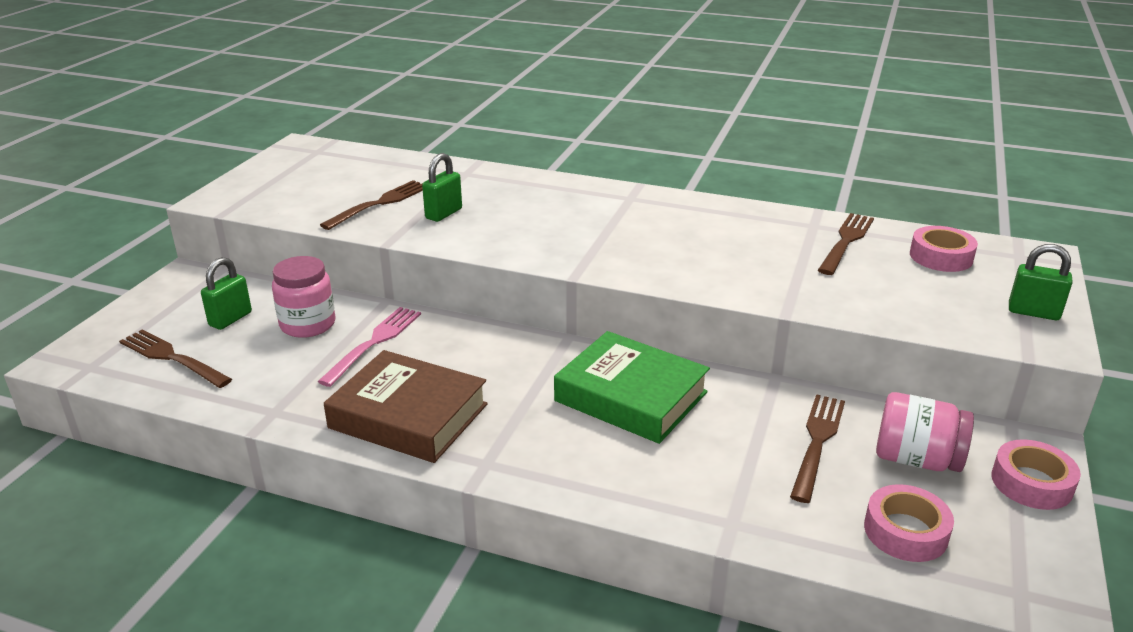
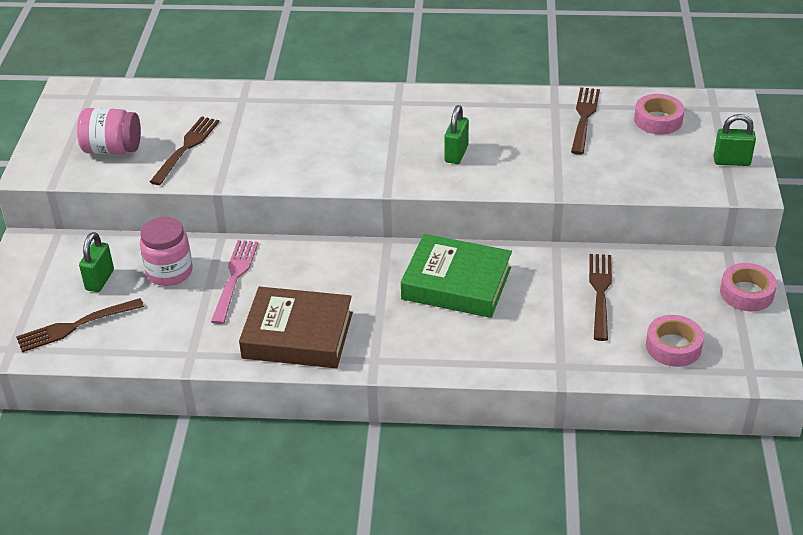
camera: 15 degrees left, 10 degrees up
(172, 358) = (76, 326): brown fork -> brown fork turned 45 degrees counterclockwise
(443, 214) = (248, 149): green padlock -> green padlock (456, 154)
(916, 459) = (669, 291): pink jar -> pink jar (112, 149)

